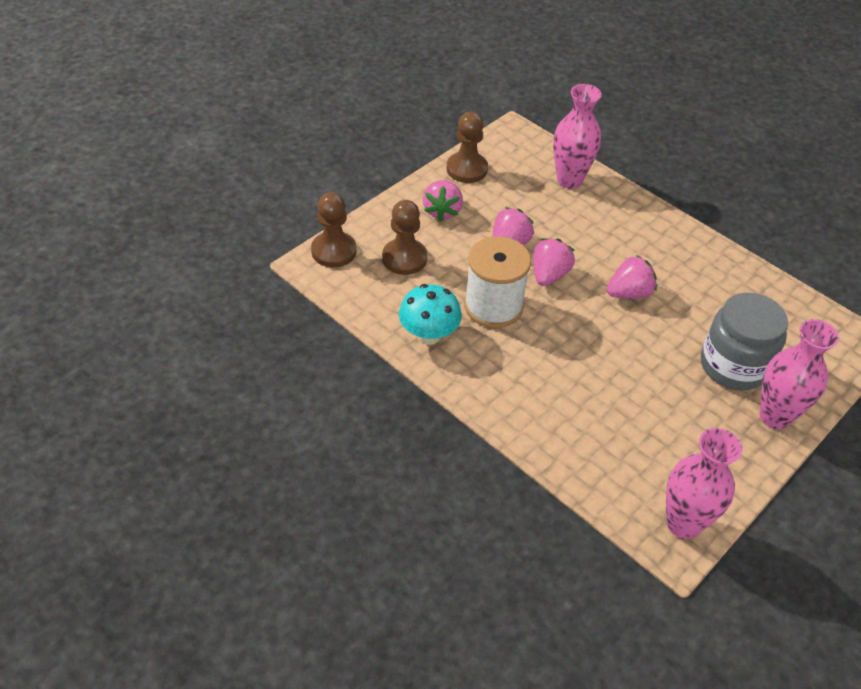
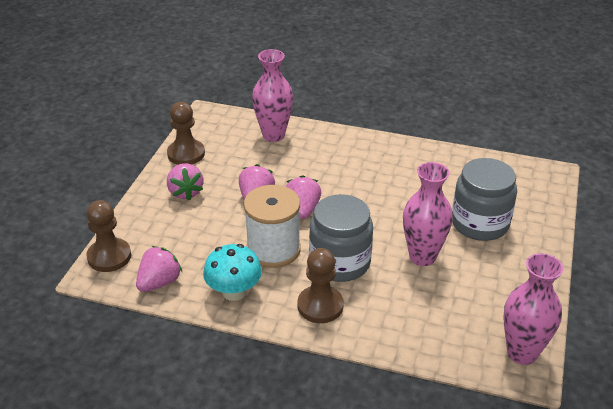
camera: 25 degrees left, 10 degrees down
(404, 258) = (175, 240): brown pawn -> brown pawn (320, 306)
(552, 347) = (340, 262): none -> grey jar
(629, 293) = (371, 200): pink strawberry -> pink strawberry (159, 282)
(775, 416) = (532, 247): pink vase -> pink vase (422, 257)

